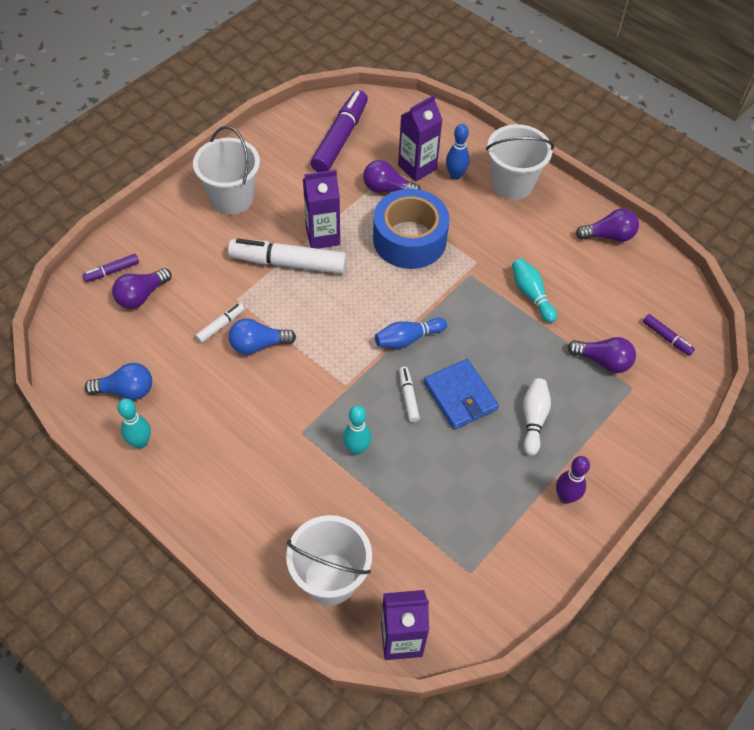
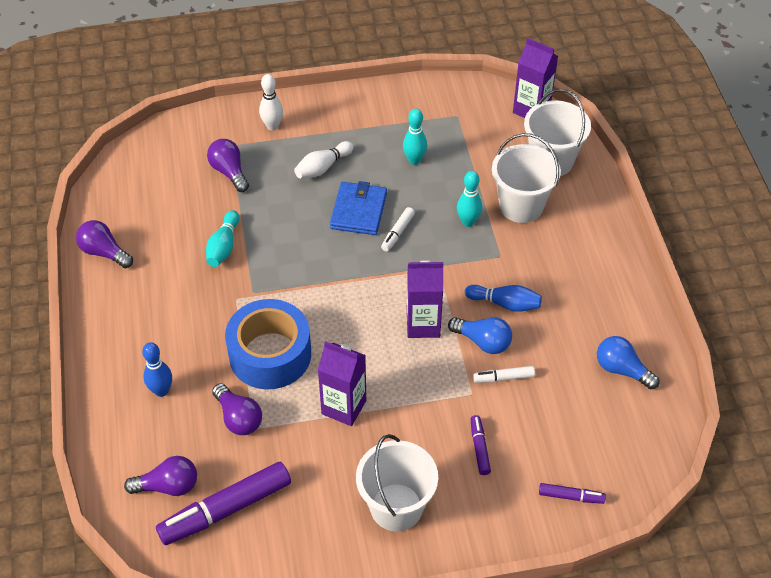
camera: 140 degrees left, 5 degrees down
(140, 442) = (633, 321): turquoise bowling pin -> turquoise bowling pin (414, 160)
(141, 296) = (557, 452): purple light bulb -> purple light bulb (168, 486)
(288, 263) = (398, 400): white marker -> none
(408, 339) = (356, 273): blue bowling pin -> blue bowling pin (505, 303)
(417, 167) = (186, 423): purple carton -> purple carton (423, 324)
(512, 184) = (123, 348): white bucket -> white bucket (521, 206)
(565, 497) = (353, 116): purple bowling pin -> none
(622, 433) = (272, 126): none -> white bowling pin
(666, 338) = (164, 159): purple marker -> purple marker (479, 448)

